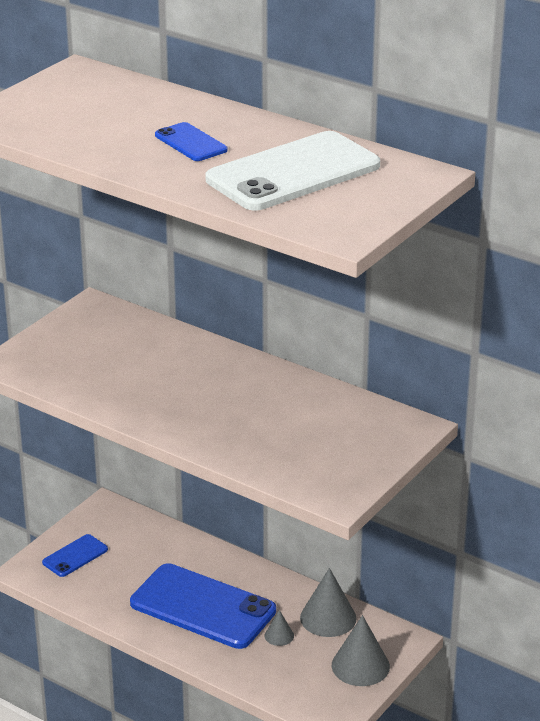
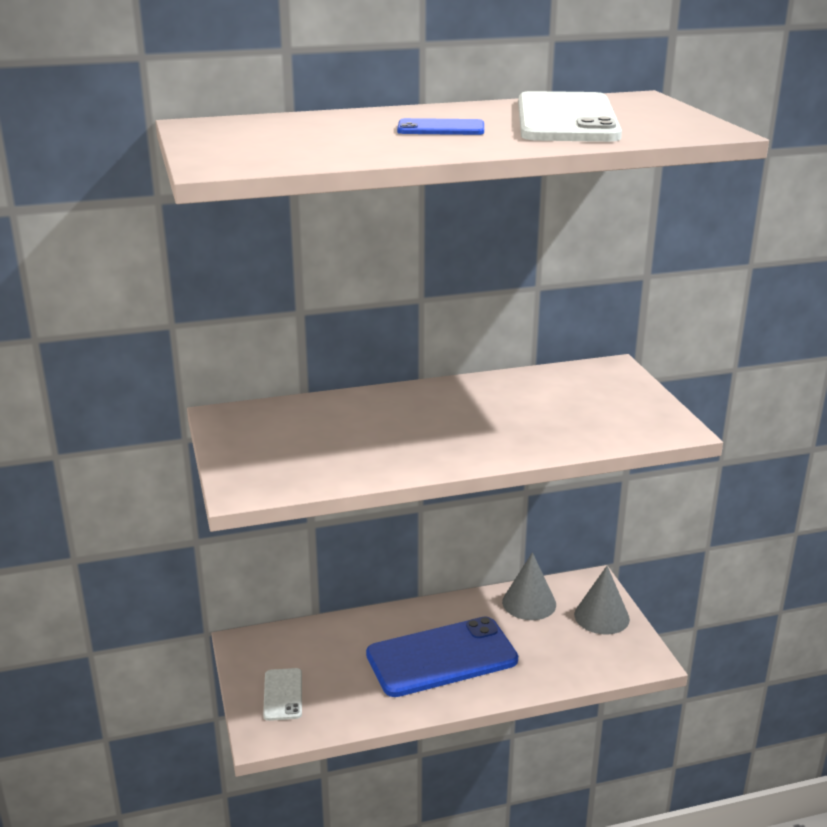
camera: 50 degrees left, 5 degrees down
(75, 556) = (283, 694): blue phone -> white phone
(279, 635) = (523, 637): grey cone -> none

